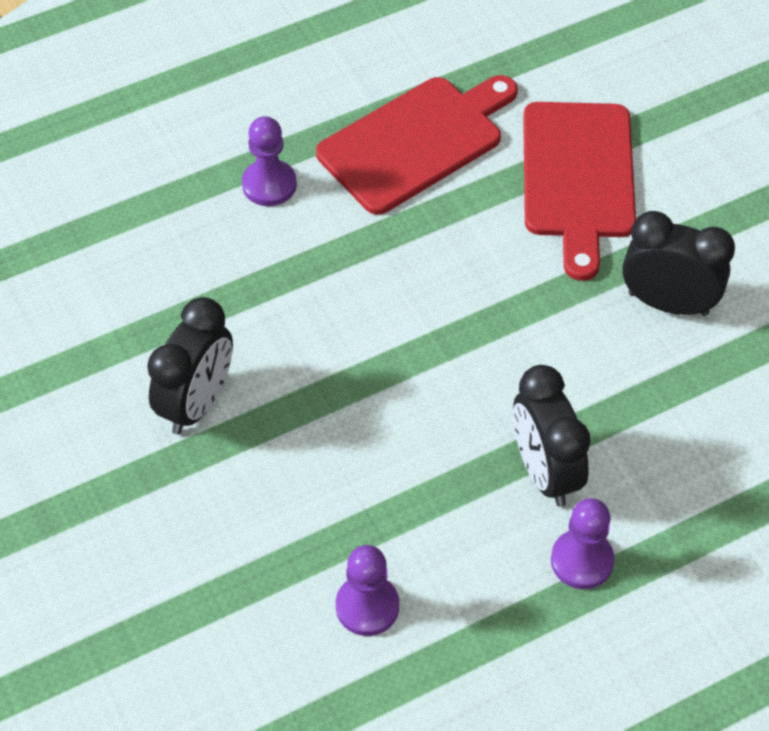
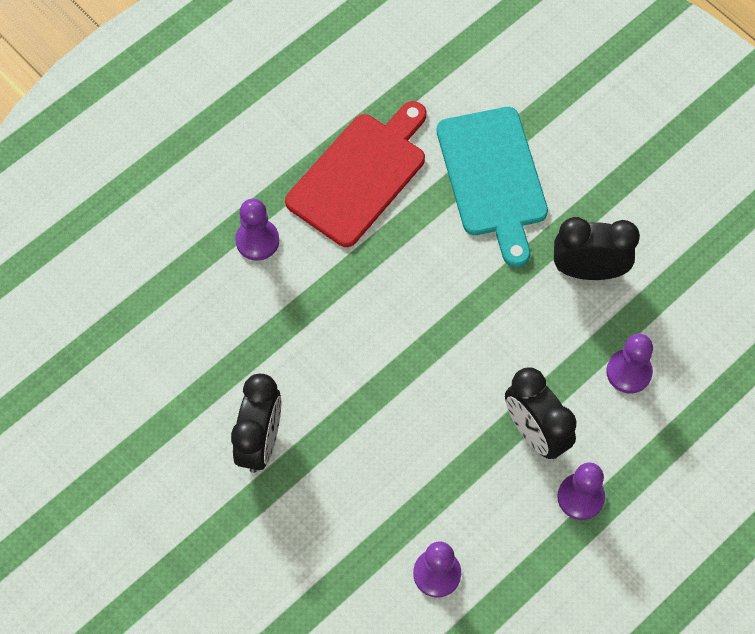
camera: 15 degrees left, 10 degrees up
(577, 178) = (493, 178): red cutting board -> turquoise cutting board
(687, 429) = (629, 372): none -> purple pawn

